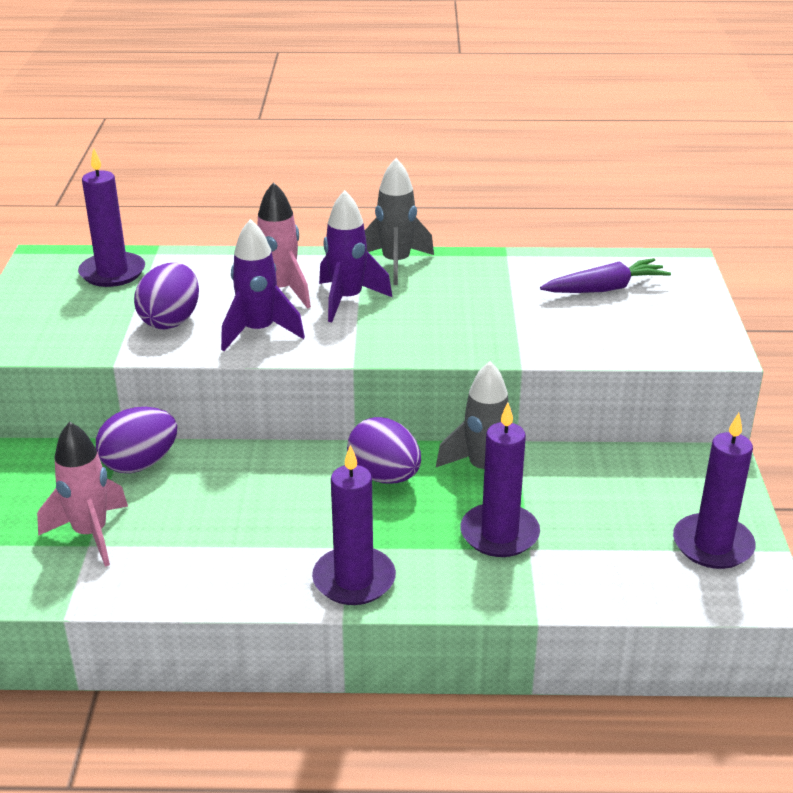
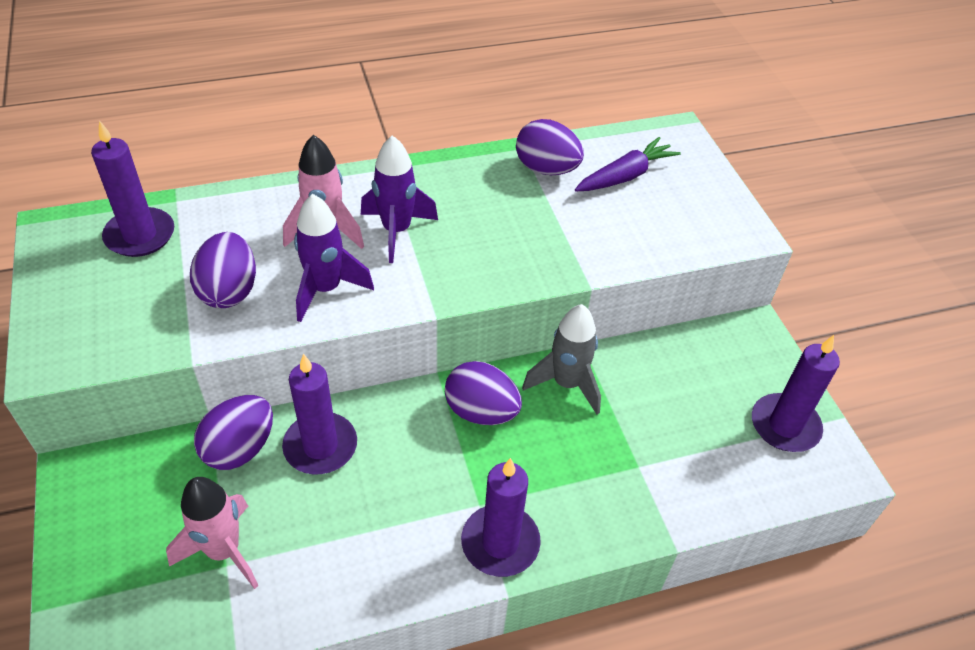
camera: 20 degrees left, 15 degrees up
(396, 264) = (424, 176): grey rocket -> none
(499, 534) = (607, 456): purple candle -> purple candle (320, 446)
(523, 273) = (546, 169): none -> purple egg

